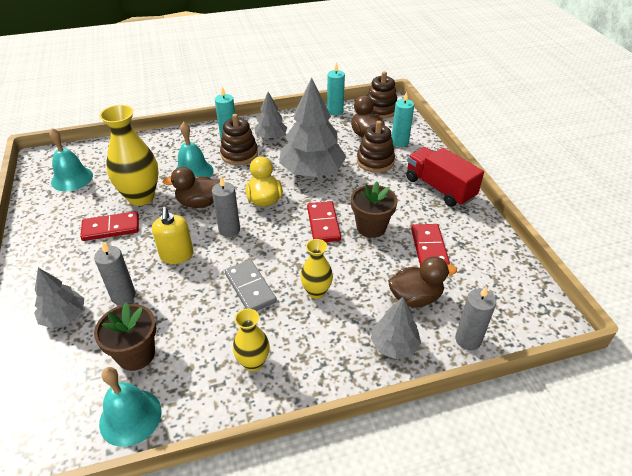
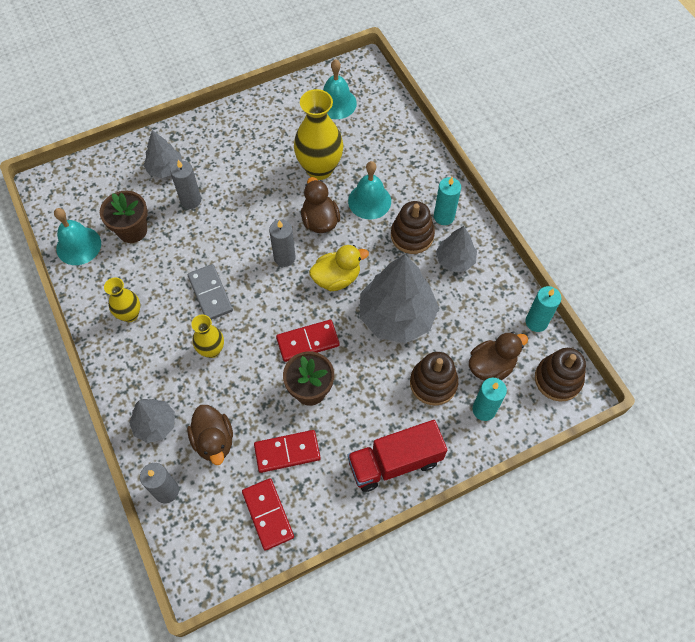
camera: 80 degrees right, 20 degrees up
(111, 228) = (271, 161): red domino -> red domino (268, 514)
(177, 255) = (243, 224): yellow soap dispenser -> none
(250, 288) = (210, 294): grey domino -> grey domino turned 75 degrees counterclockwise
(439, 188) = (394, 462): red truck -> red truck turned 150 degrees counterclockwise

